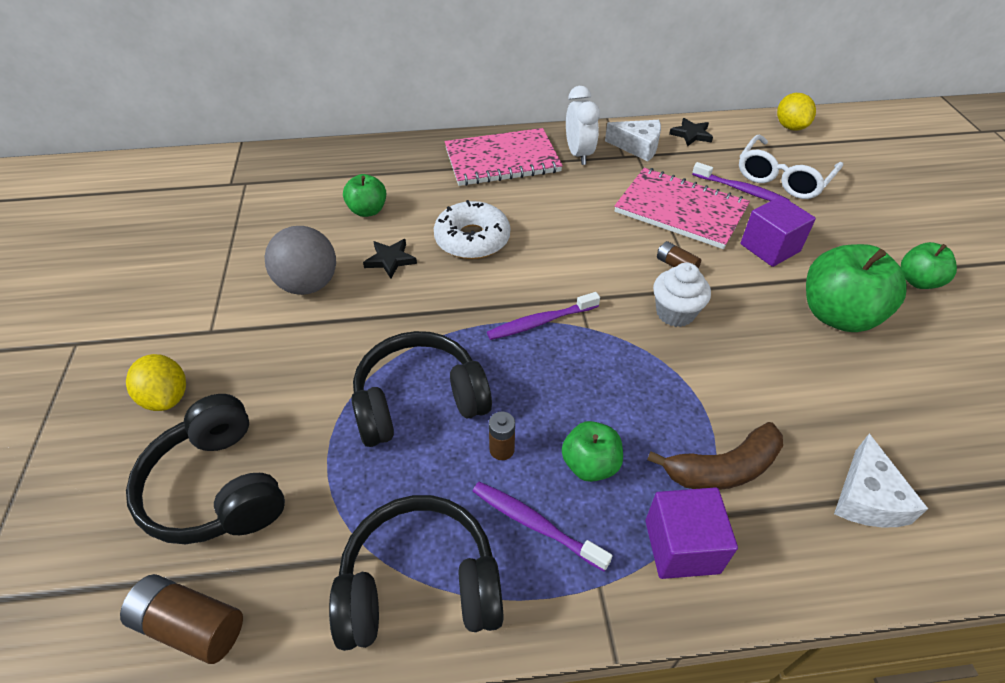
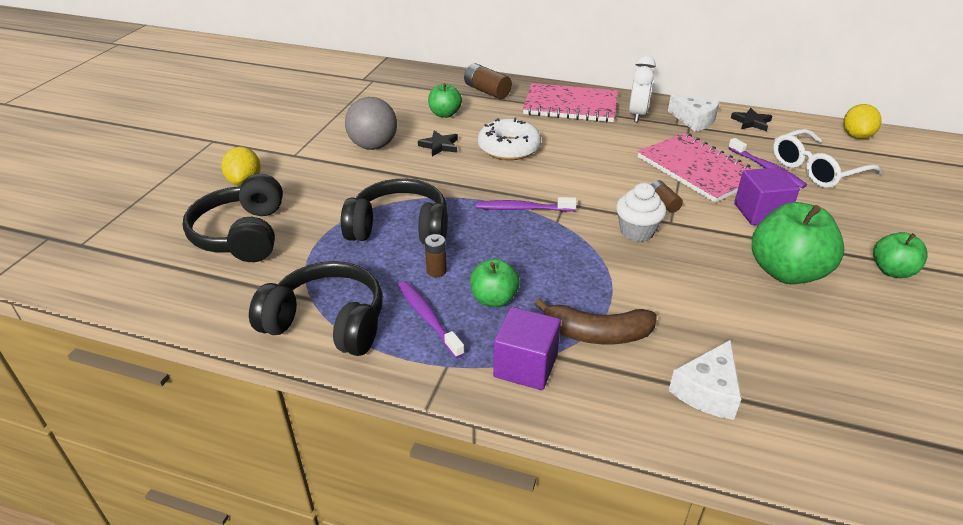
camera: 25 degrees right, 10 degrees down
(191, 625) = (182, 294): brown battery -> brown battery (487, 91)

